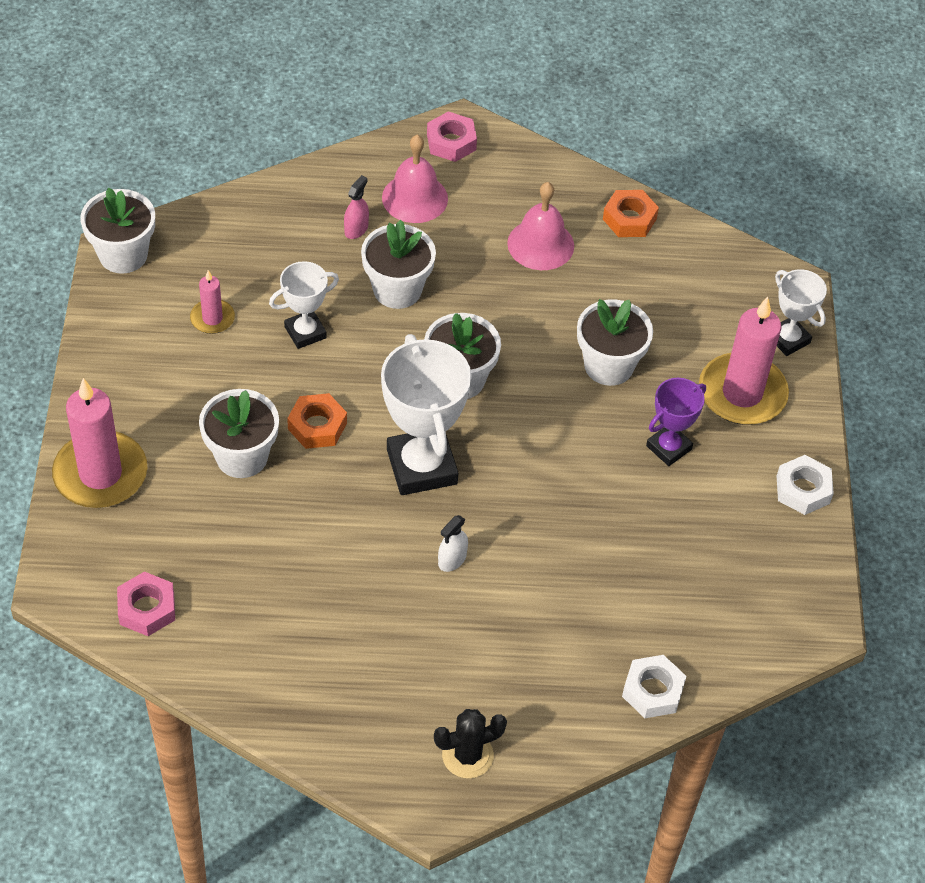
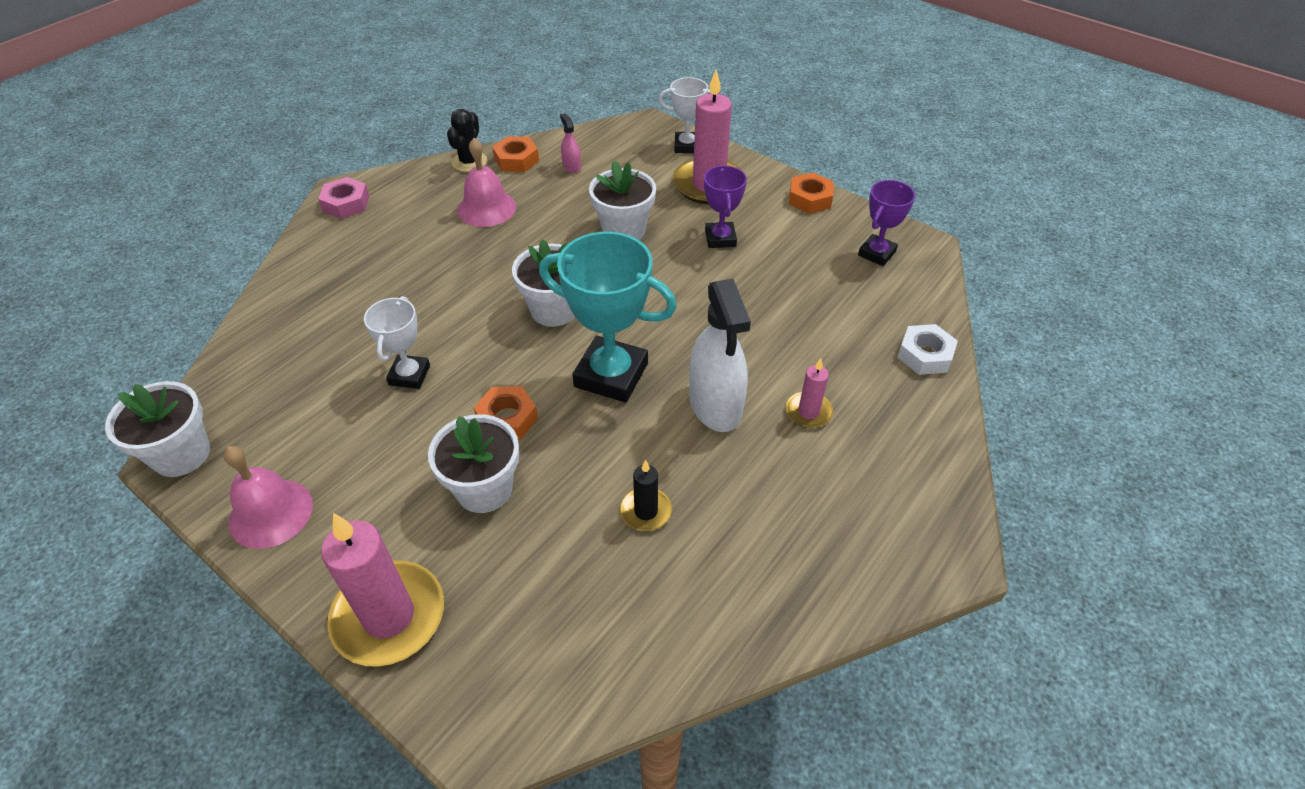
camera: 50 degrees left, 5 degrees down
(147, 608) = (578, 667): pink nut -> none
(212, 318) = (324, 428): pink candle -> pink candle (808, 412)
(305, 573) = (646, 511): none -> black candle
(356, 229) = (353, 292): pink spray bottle -> pink spray bottle (571, 166)
(397, 290) = (435, 300): white flower pot -> none
(415, 198) = (367, 246): pink bell -> pink bell (271, 513)
(422, 466) = (611, 375): white trophy -> turquoise trophy
(452, 559) = (715, 405): white spray bottle -> white spray bottle, size x2.25
(467, 755) = (915, 500): black cactus -> black cactus (469, 162)
(767, 588) = (876, 253): none -> purple trophy
(803, 490) = (810, 199): white nut -> orange nut

